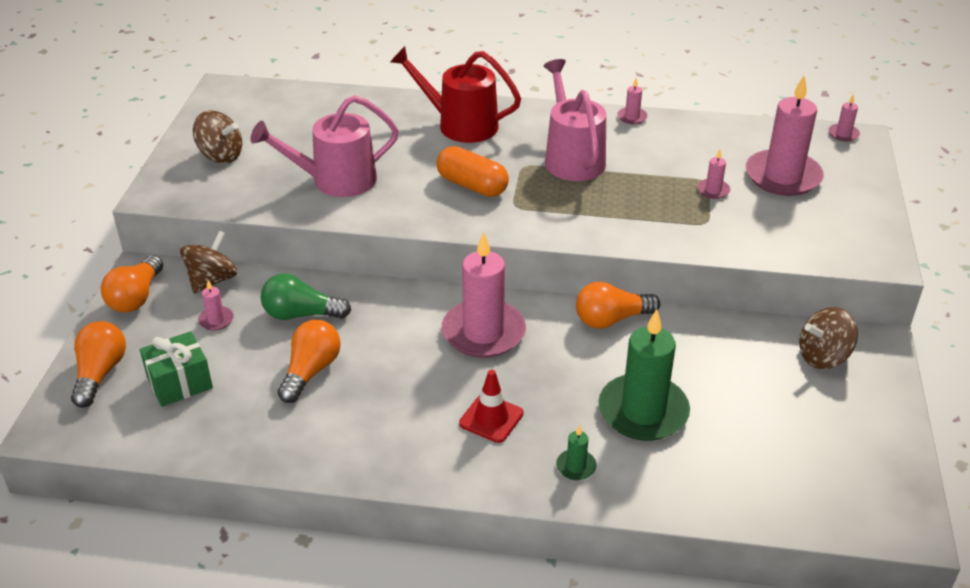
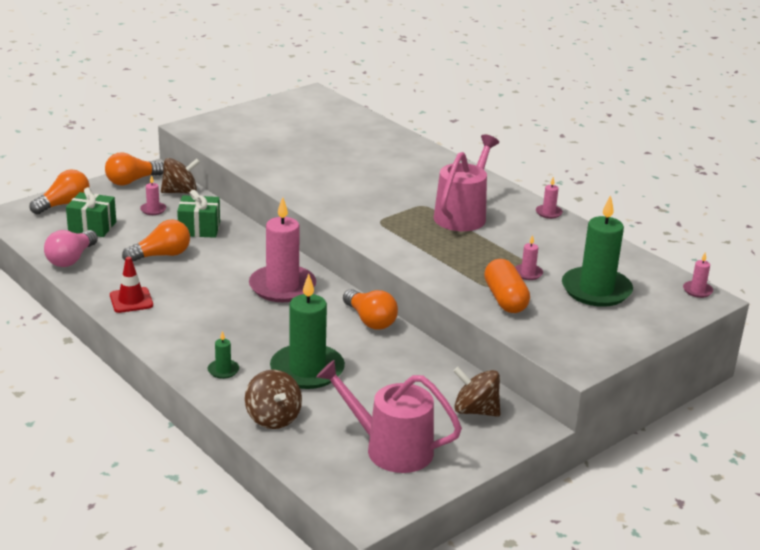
camera: 40 degrees right, 10 degrees down
(219, 439) = (71, 259): none -> pink light bulb
(221, 156) = (254, 124): brown spinning top -> brown spinning top (273, 418)
(301, 314) = (199, 229): green light bulb -> green gift
(336, 180) = (296, 163): pink watering can -> pink watering can (391, 449)
(460, 125) = (422, 168): red watering can -> none
(472, 185) = (371, 200): orange capsule -> orange capsule (505, 299)
(491, 418) = (217, 325): red traffic cone -> red traffic cone (131, 300)
(611, 319) = (370, 320): orange light bulb -> orange light bulb turned 150 degrees counterclockwise
(783, 176) = (596, 290): pink candle -> green candle

